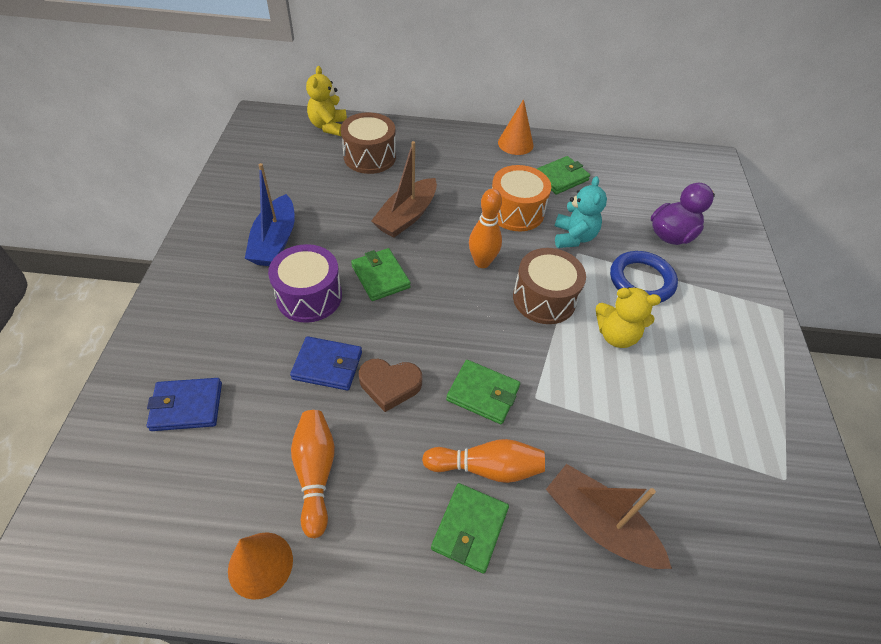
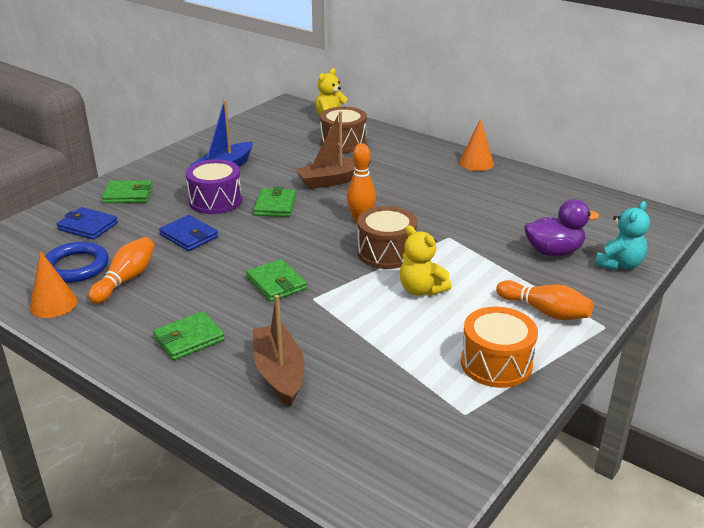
camera: 35 degrees right, 20 degrees down
(390, 385) = (218, 258): brown heart -> none
(486, 467) = (234, 317): orange bowling pin -> orange bowling pin (545, 311)
(516, 211) = (425, 200): orange drum -> orange drum (496, 363)
(561, 178) = (492, 192): green wallet -> green wallet (128, 195)
(573, 237) = (457, 227): turquoise teddy bear -> turquoise teddy bear (619, 264)
(641, 280) = (486, 268): blue ring -> blue ring (76, 266)

